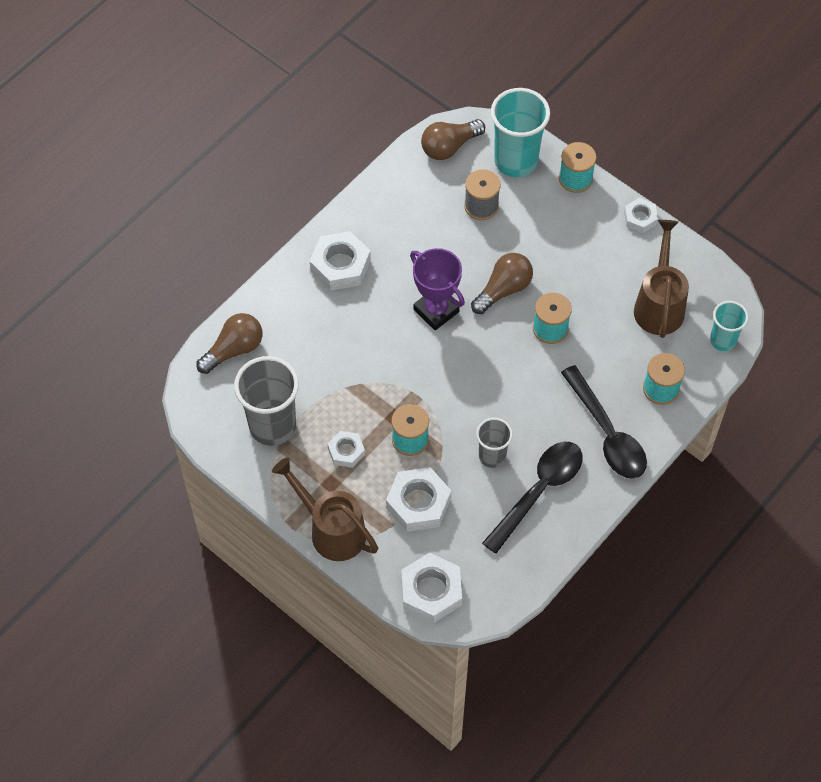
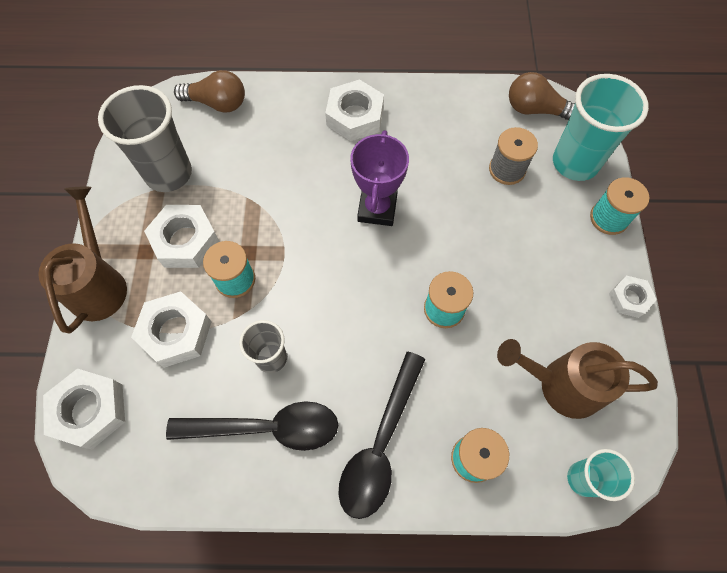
camera: 50 degrees right, 5 degrees up
(346, 451) = (185, 240): white nut -> white nut, size x1.71
(503, 289) = (446, 243): brown light bulb -> none
(659, 304) = (561, 385): brown watering can -> brown watering can turned 135 degrees counterclockwise

